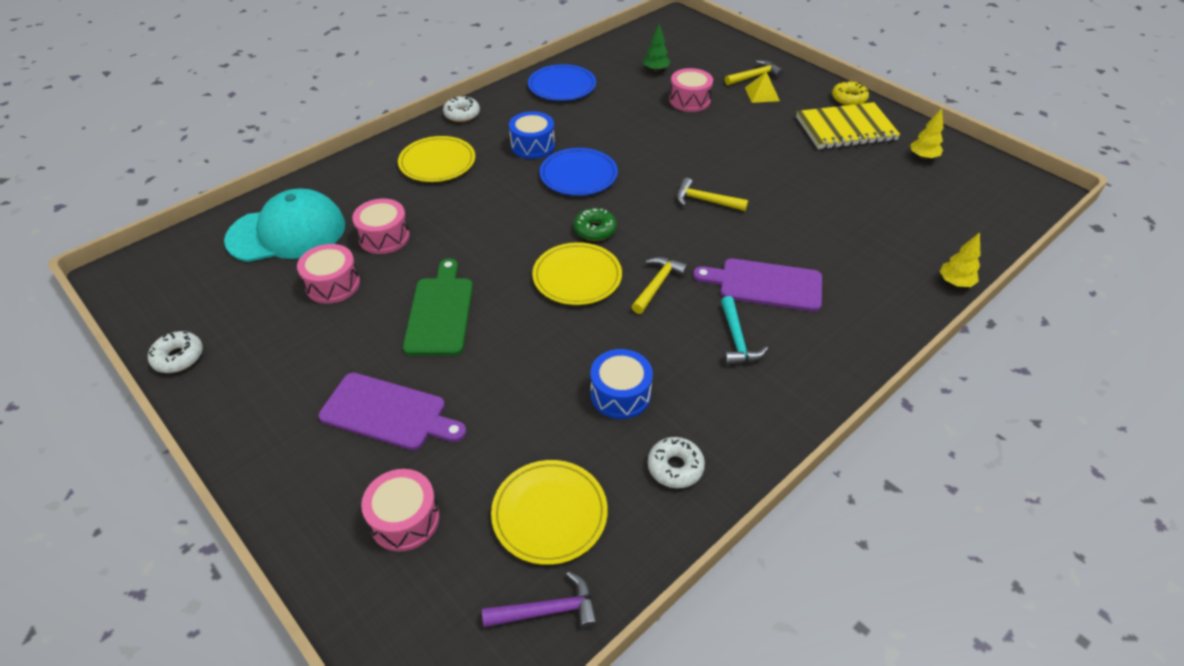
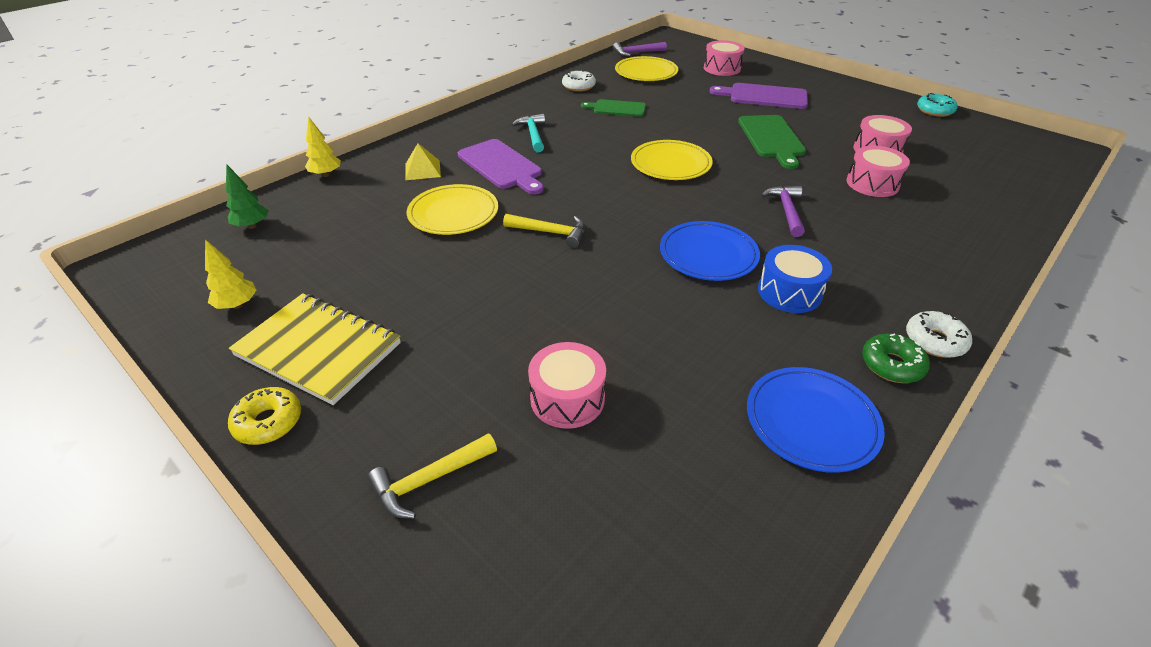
camera: 175 degrees right, 5 degrees down
(178, 357) = (934, 111): white donut -> turquoise donut
(287, 232) = (970, 183): turquoise cap -> none
(437, 162) = (895, 261): yellow plate -> yellow plate (453, 213)
(490, 211) = (786, 211): none -> purple hammer
(595, 230) = (667, 199): green donut -> green donut (891, 365)
(620, 394) = (617, 108): blue drum -> green cutting board
(656, 70) = (639, 487): green tree -> green tree (252, 226)
(657, 284) = (598, 162): yellow hammer -> none
(762, 94) = (429, 425): yellow pyramid -> yellow pyramid (422, 170)
(765, 284) = (501, 166): purple cutting board -> purple cutting board turned 45 degrees clockwise
(845, 129) = (318, 350): yellow notebook -> yellow notebook turned 45 degrees clockwise

